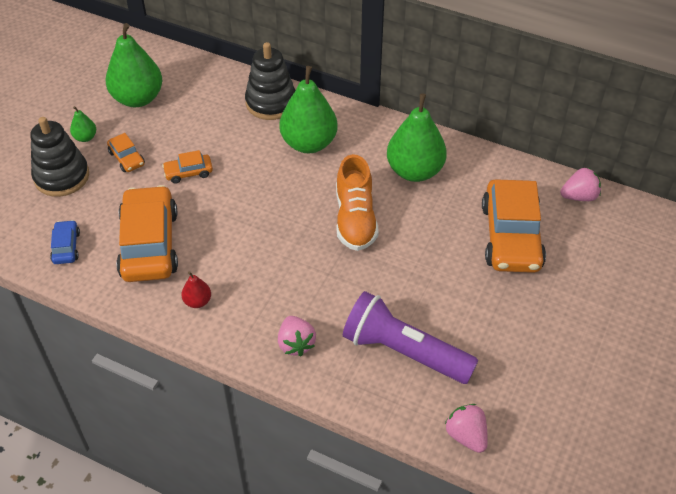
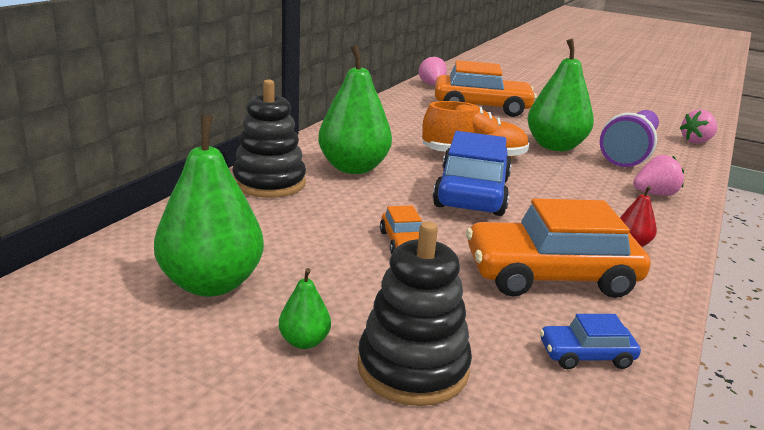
camera: 90 degrees left, 25 degrees down
(127, 158) = (367, 295): orange car -> none
(275, 212) = (471, 192): none -> blue car
(415, 171) = (402, 128): green pear -> green pear (555, 146)

